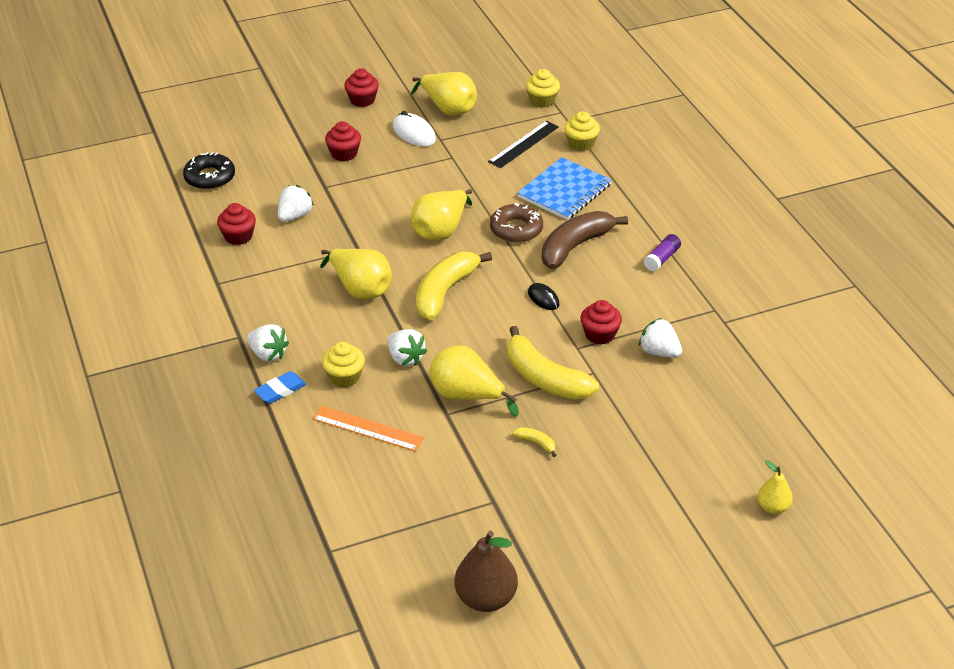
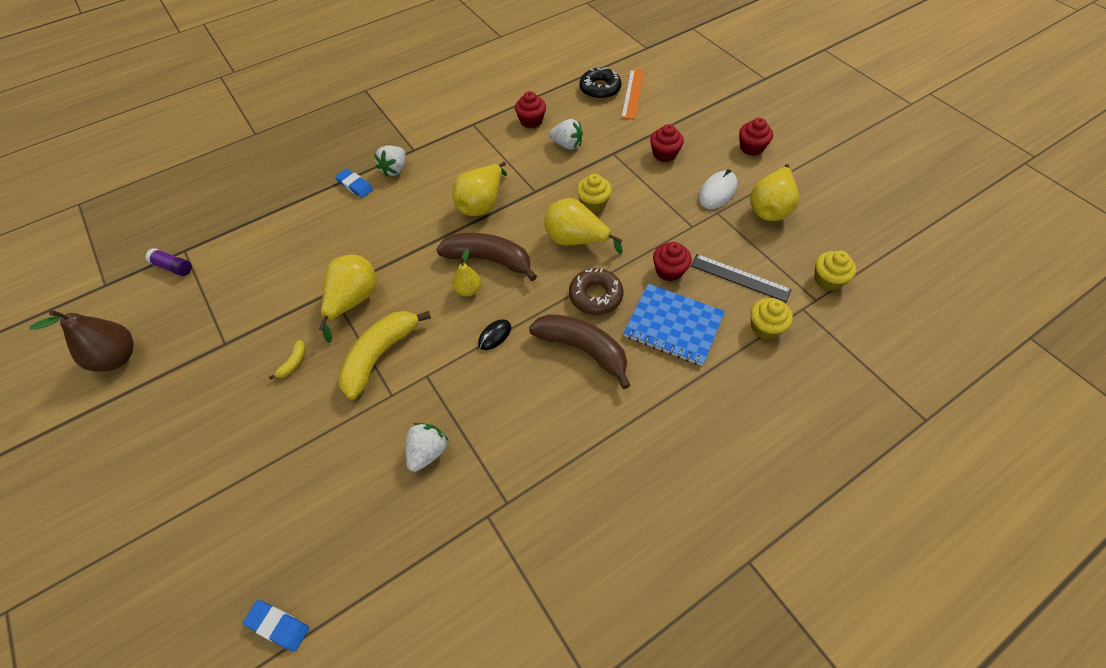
camera: 80 degrees right, 15 degrees up
(344, 377) = (372, 218): yellow cupcake -> yellow cupcake (593, 203)
(368, 428) = (313, 244): orange ruler -> orange ruler (632, 94)
(405, 358) = (398, 250): white strawberry -> none
(445, 292) = (489, 260): yellow banana -> brown banana
(600, 334) = (448, 392): red cupcake -> red cupcake (669, 271)
(662, 259) = (584, 435): purple glue stick -> purple glue stick (173, 267)
(773, 507) = (191, 598): yellow pear -> yellow pear (468, 290)
(801, 449) = (278, 626): none -> blue eraser

